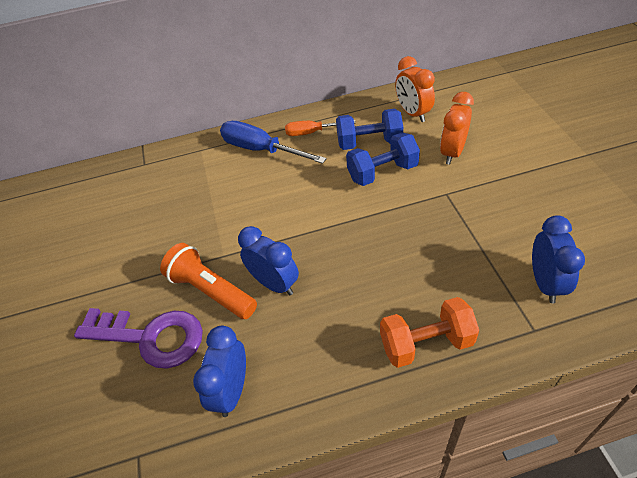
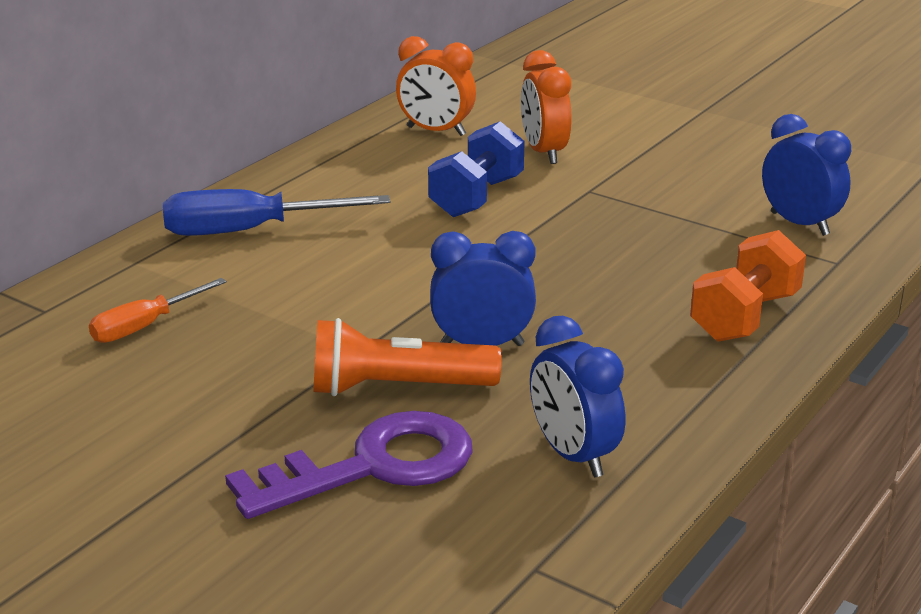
camera: 45 degrees left, 20 degrees down
(311, 132) = (308, 190): orange screwdriver -> orange screwdriver (145, 326)
(369, 143) = (414, 175): blue dumbbell -> none

